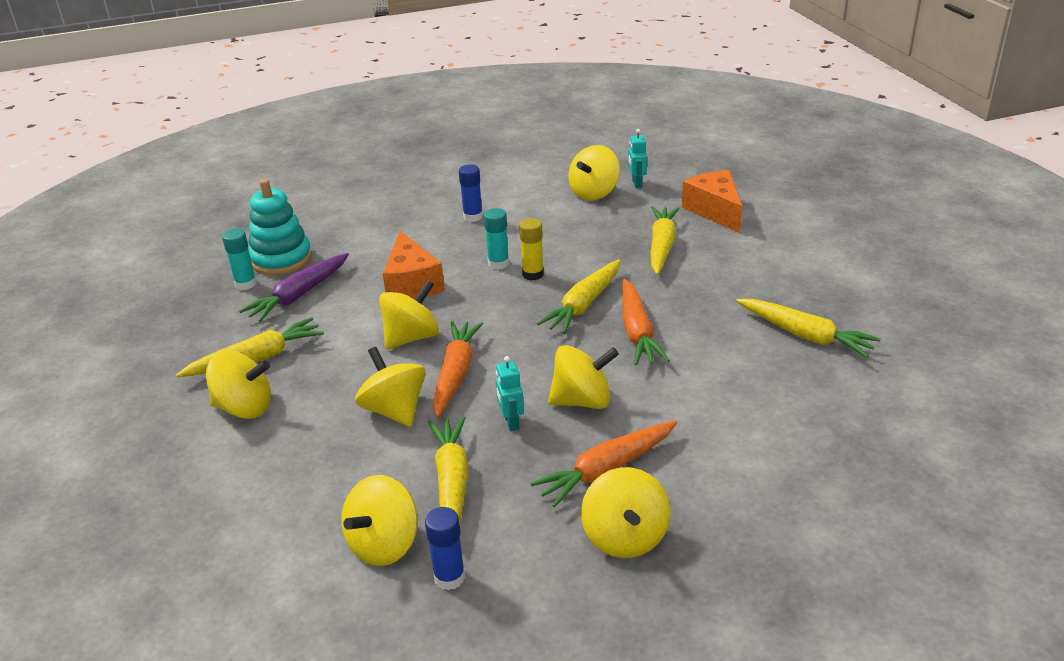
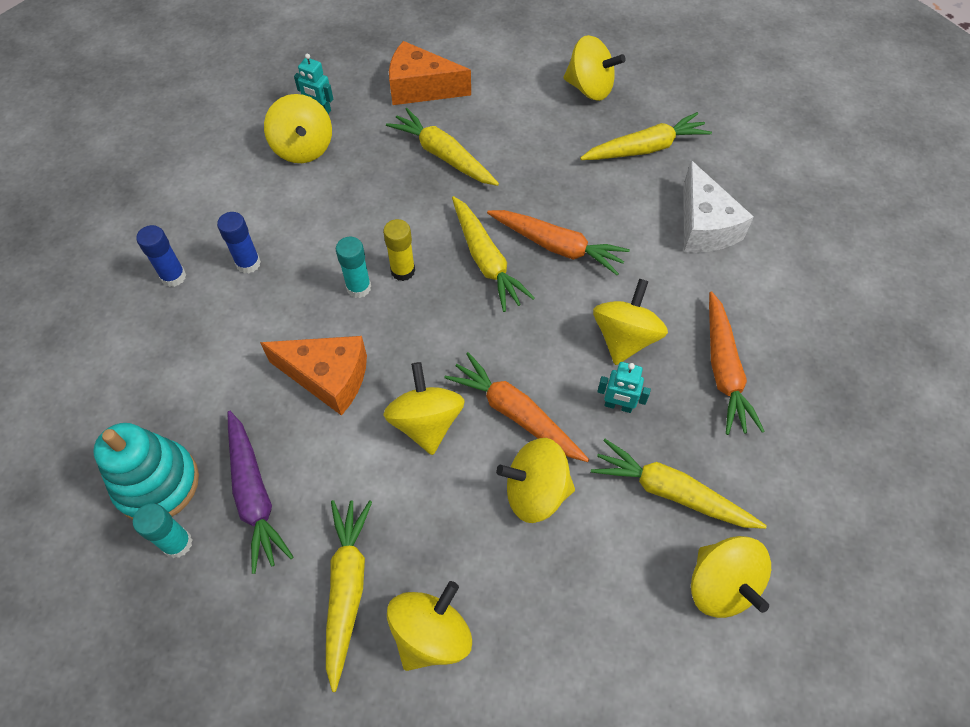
camera: 60 degrees left, 25 degrees up
(449, 577) = (788, 551): blue glue stick -> blue glue stick (173, 277)
(625, 537) = (807, 402): yellow spinning top -> yellow spinning top (590, 88)
(758, 401) = (704, 226): none -> white cheese

